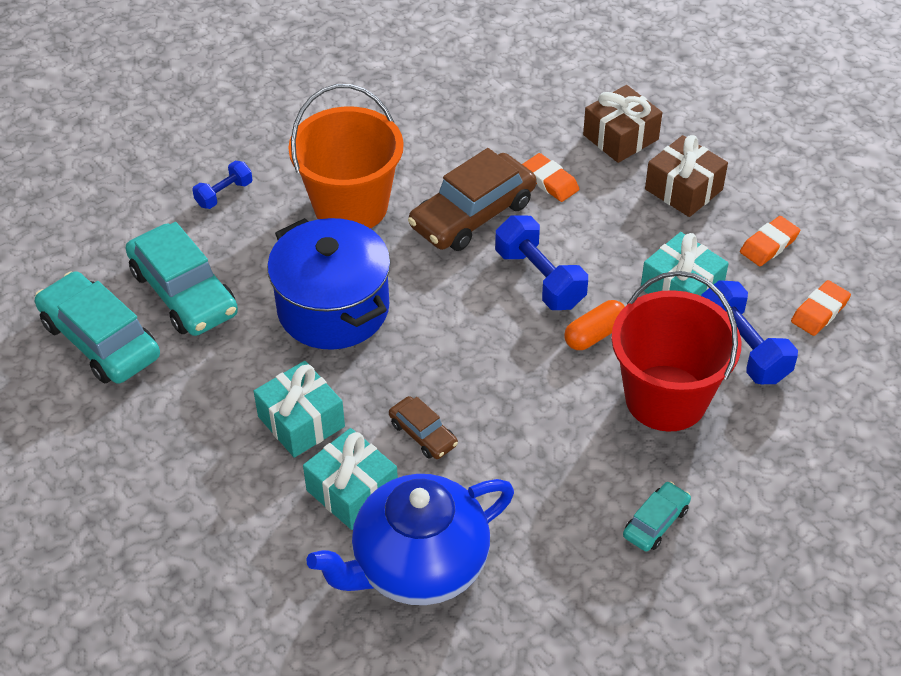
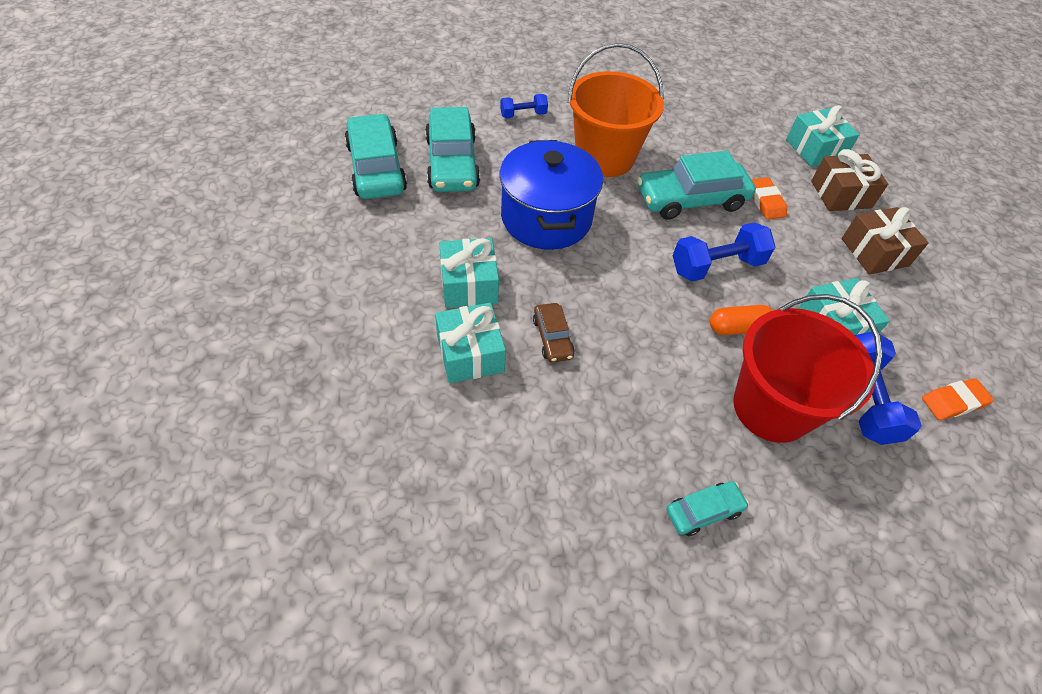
camera: 25 degrees right, 5 degrees up
(418, 566) = (480, 439): blue teapot -> none
(472, 214) = (691, 199): brown car -> turquoise car
(539, 278) = (716, 266): blue dumbbell -> blue dumbbell turned 75 degrees clockwise
(568, 93) = (815, 149): none -> turquoise gift
(769, 245) = (930, 326): orange eraser -> none

